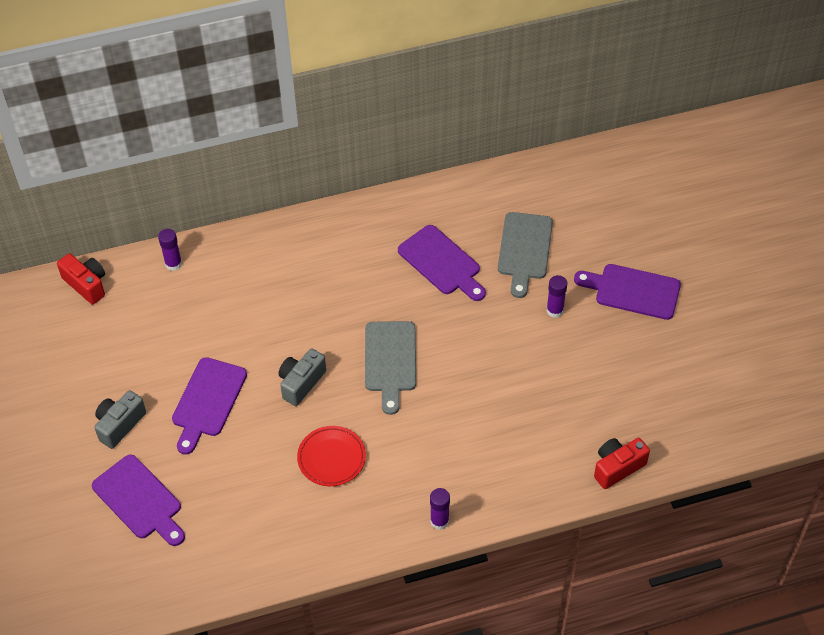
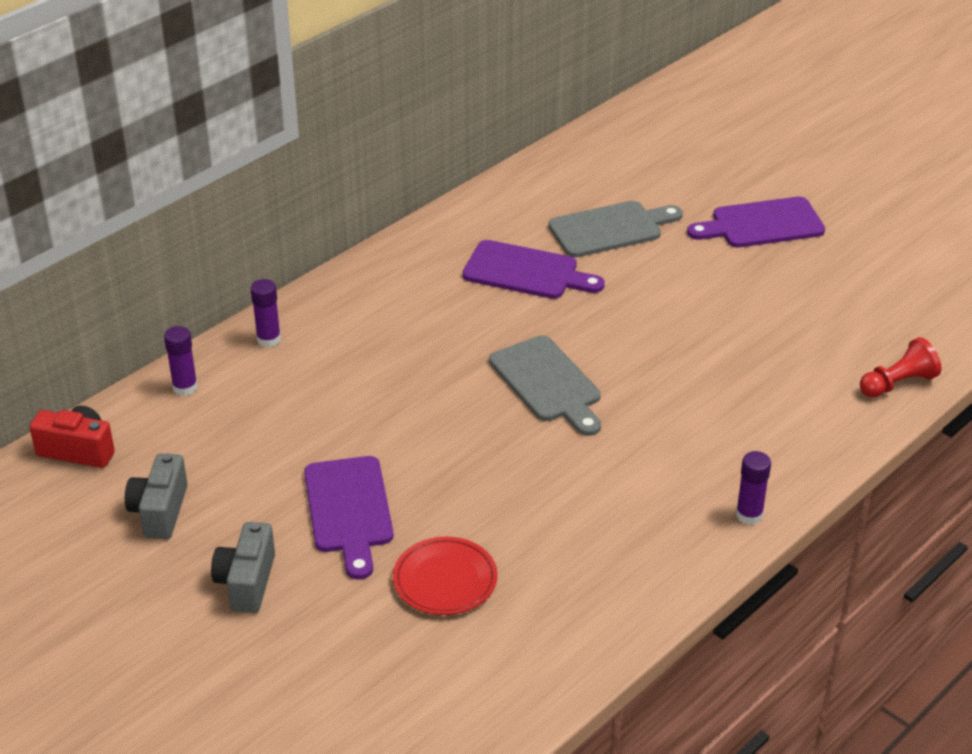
camera: 30 degrees left, 15 degrees down
(140, 500) = (343, 654): purple cutting board -> none
(301, 383) = (456, 445): grey camera -> grey camera (160, 511)
(331, 458) = (561, 505): red plate -> red plate (445, 580)
(524, 250) = (610, 229): grey cutting board -> grey cutting board turned 90 degrees counterclockwise
(555, 310) = (694, 270): purple glue stick -> purple glue stick (269, 339)
(617, 467) = (897, 383): red camera -> red pawn

